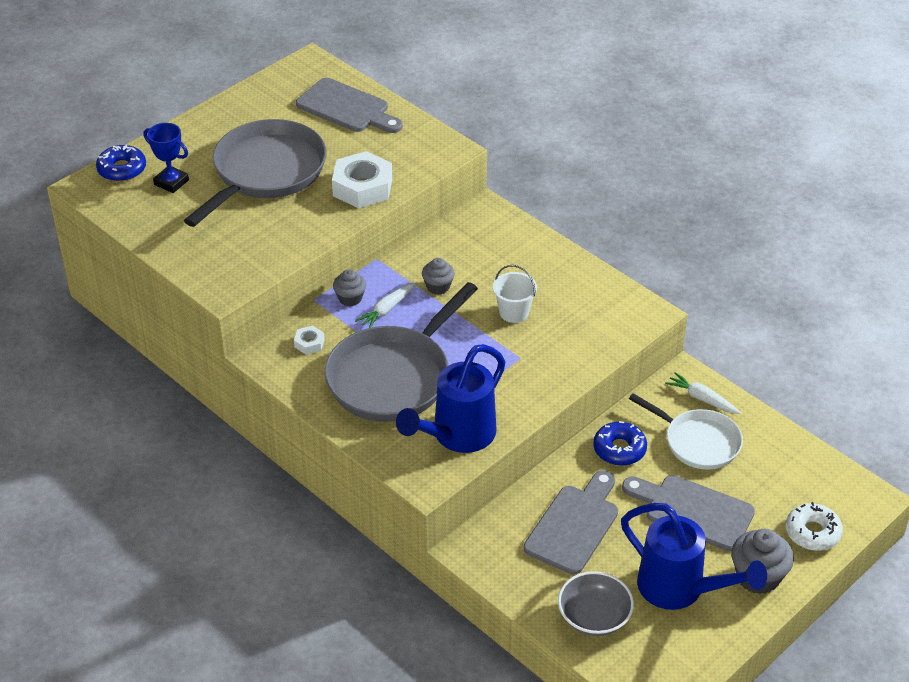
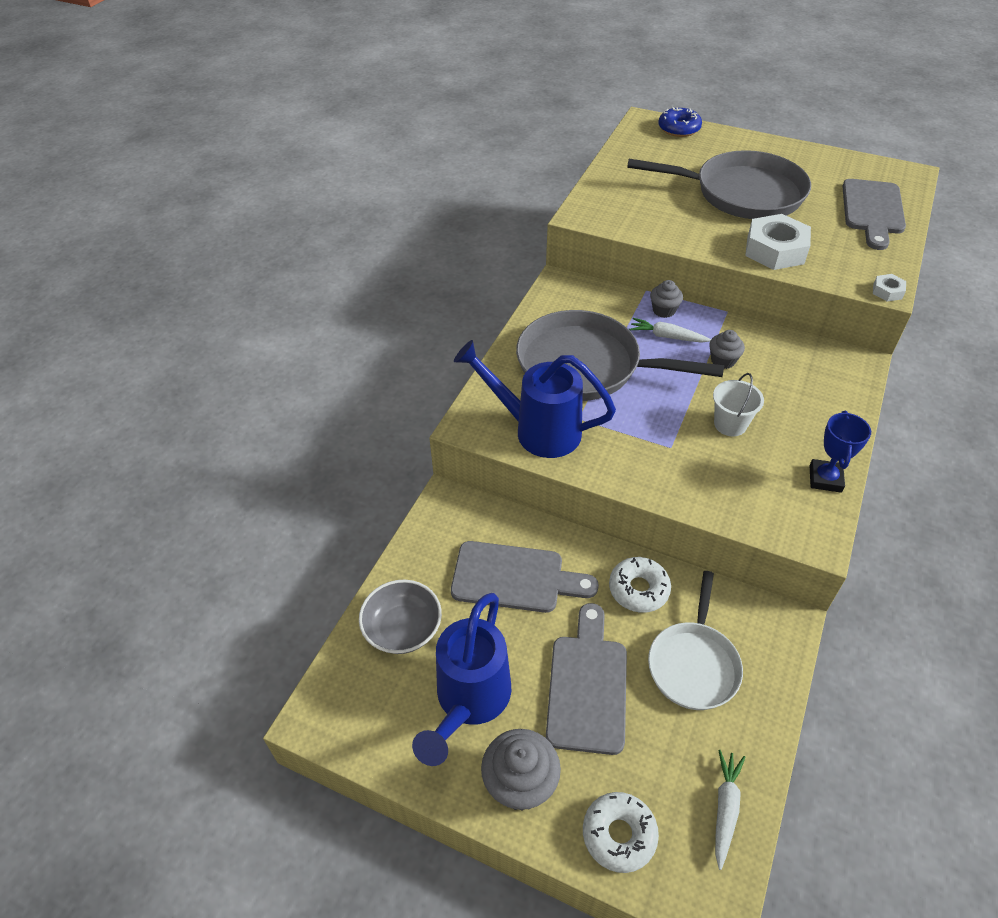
camera: 70 degrees right, 5 degrees up
(171, 182) = (685, 154): blue trophy -> blue trophy (825, 479)
(309, 343) = (592, 303): white nut -> white nut (887, 291)
(619, 449) = (638, 589): blue donut -> white donut
(702, 399) = (763, 650): white carrot -> white carrot (725, 808)

